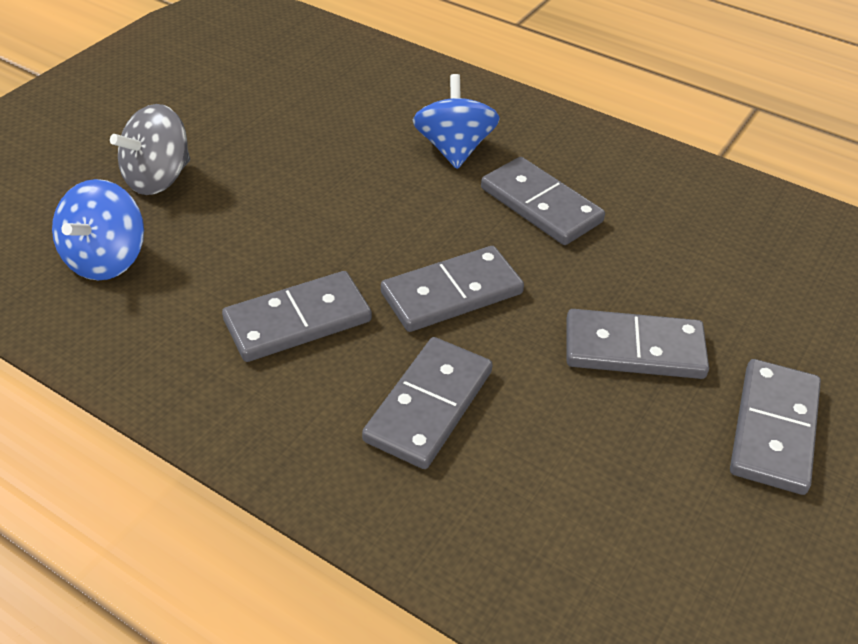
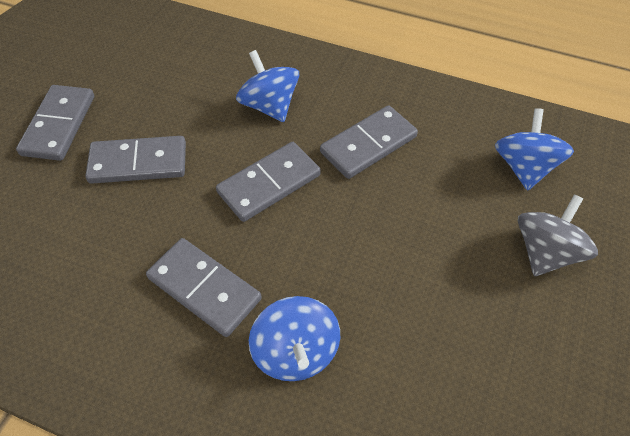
camera: 170 degrees right, 10 degrees up
(429, 406) = (269, 106): grey domino -> blue spinning top

